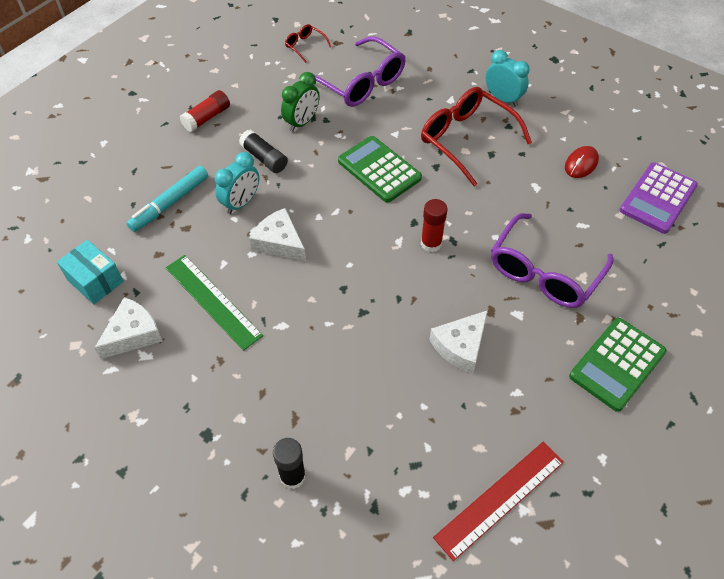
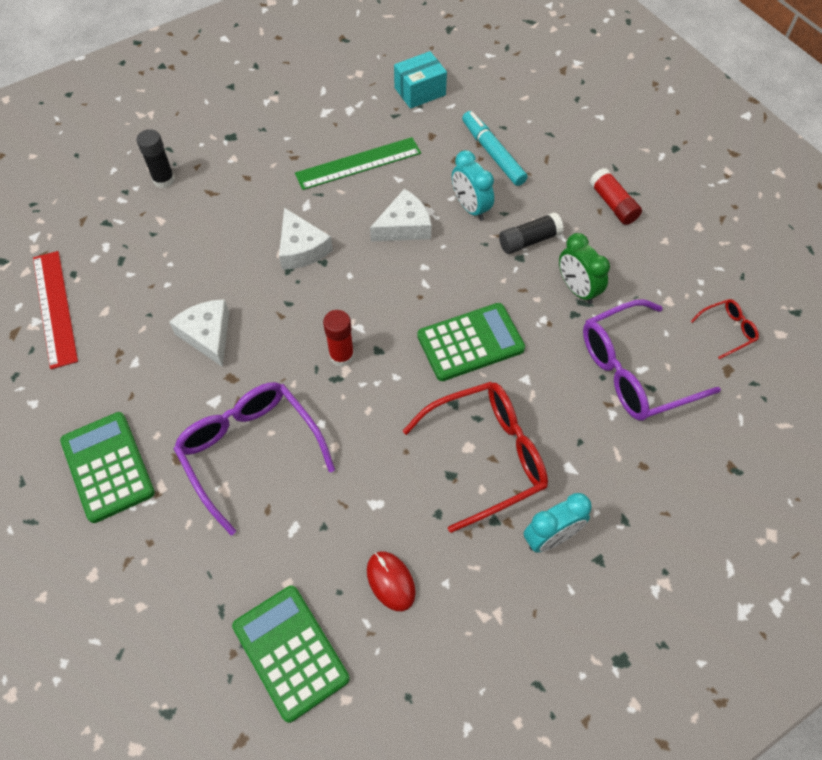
camera: 110 degrees right, 5 degrees up
(133, 334) = (350, 108): white cheese -> white cheese (301, 248)
(658, 198) = (290, 652): purple calculator -> green calculator

